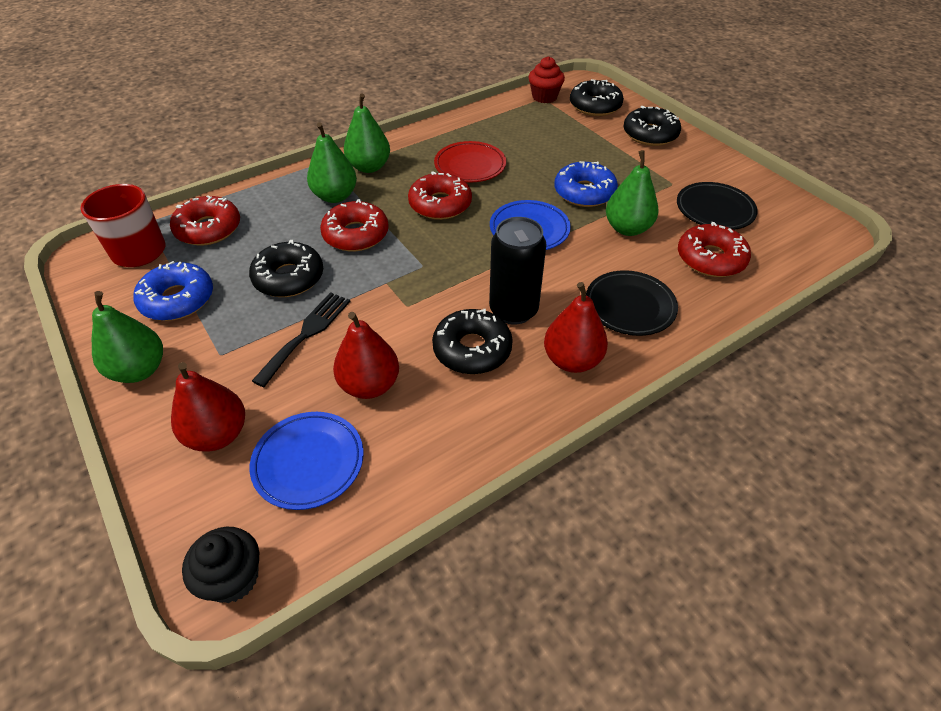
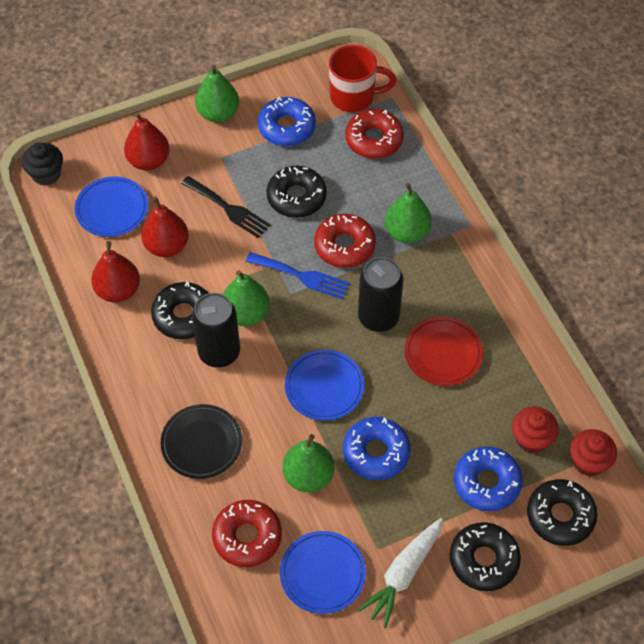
camera: 100 degrees right, 10 degrees up
(369, 167) = (454, 262): green pear -> green pear (246, 314)
(399, 260) = (302, 276): none -> blue fork
(440, 204) = (378, 317): red donut -> black can
(536, 120) = (531, 439): none -> red cupcake
(572, 360) = (154, 382): red pear -> red pear (118, 290)
(584, 137) = (486, 482): none -> blue donut
(686, 169) = (403, 574): none -> white carrot
(714, 210) = (322, 573): black plate -> blue plate

